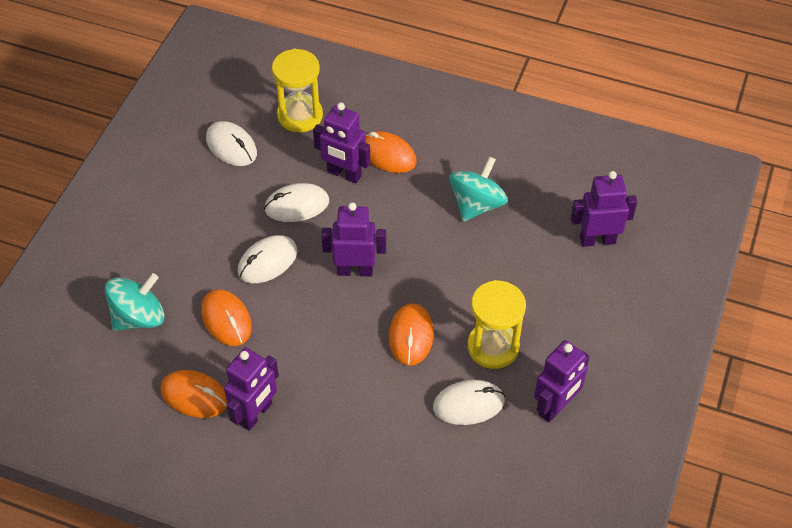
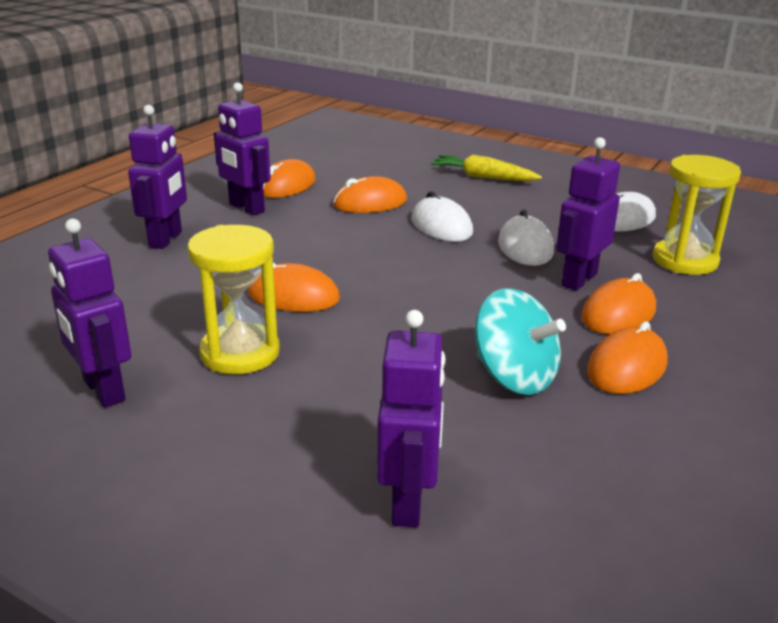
camera: 100 degrees right, 25 degrees down
(139, 317) = (390, 170): turquoise spinning top -> none
(149, 242) = (483, 177): none -> yellow carrot
(355, 270) = (412, 272): purple robot -> purple robot (166, 239)
(451, 153) = (627, 367): none -> orange mouse
(468, 404) = (164, 322): white mouse -> none

